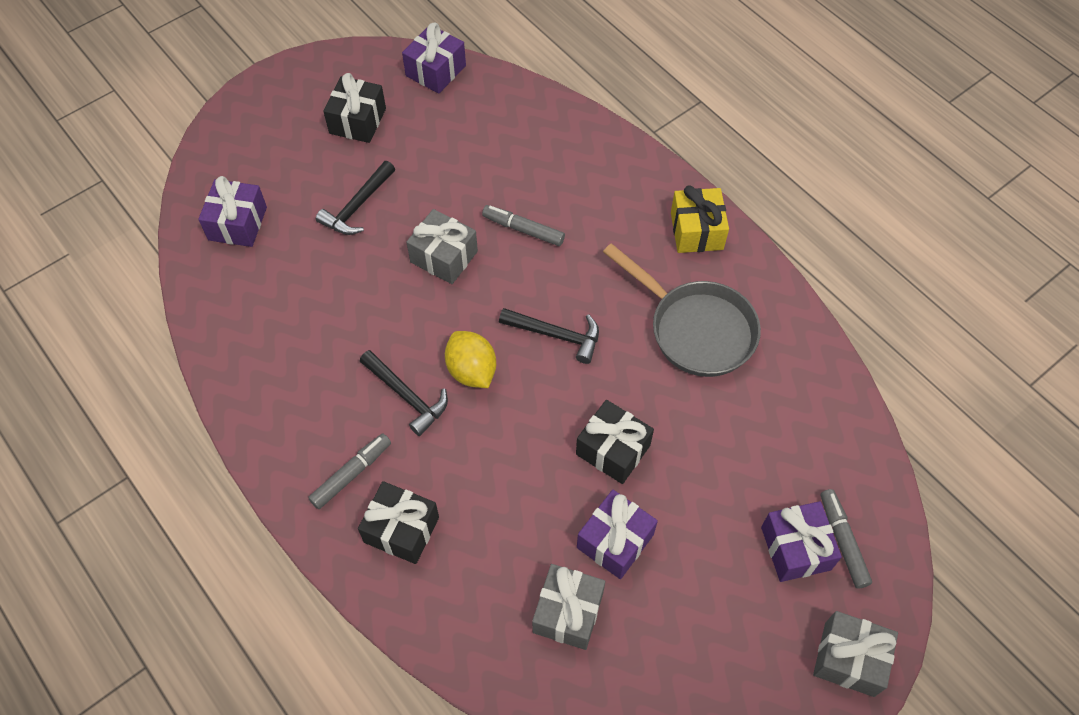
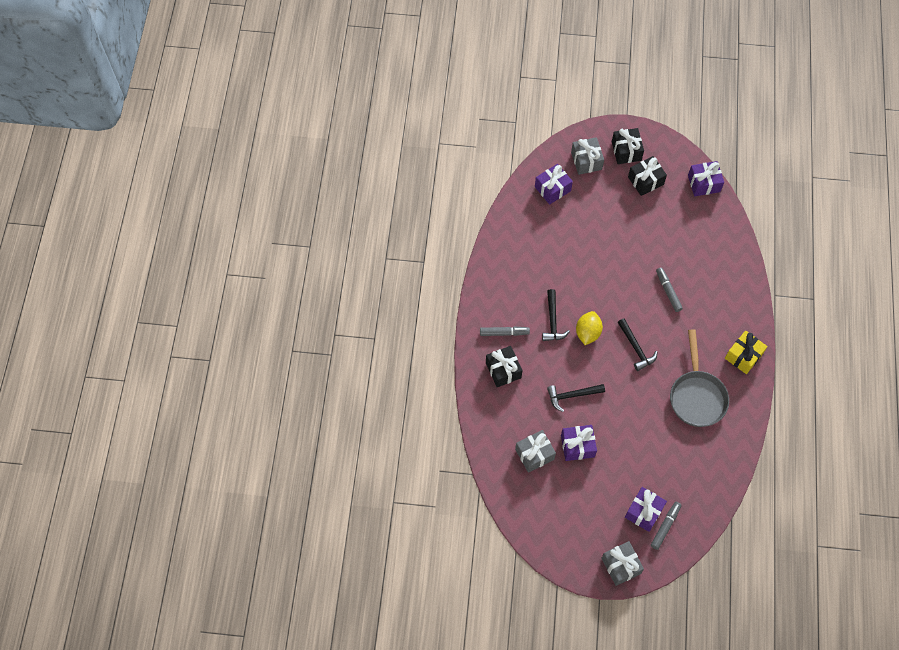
camera: 45 degrees right, 5 degrees up
(357, 206) = (608, 222): black hammer -> black hammer (572, 395)
(444, 257) = (623, 275): grey gift -> grey gift (586, 161)
(613, 450) = (612, 412): black gift -> black gift (626, 151)

